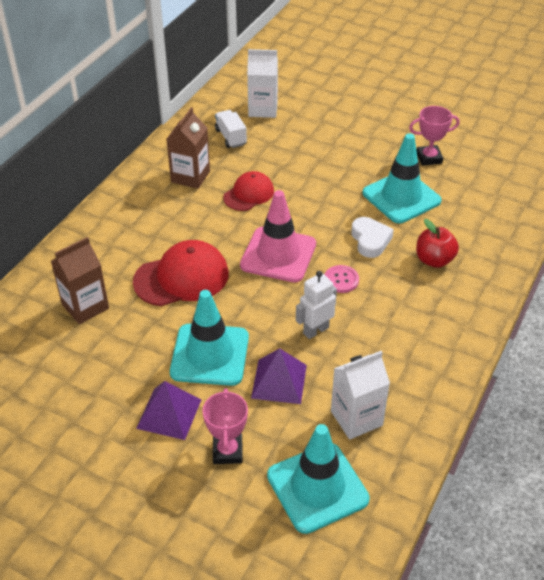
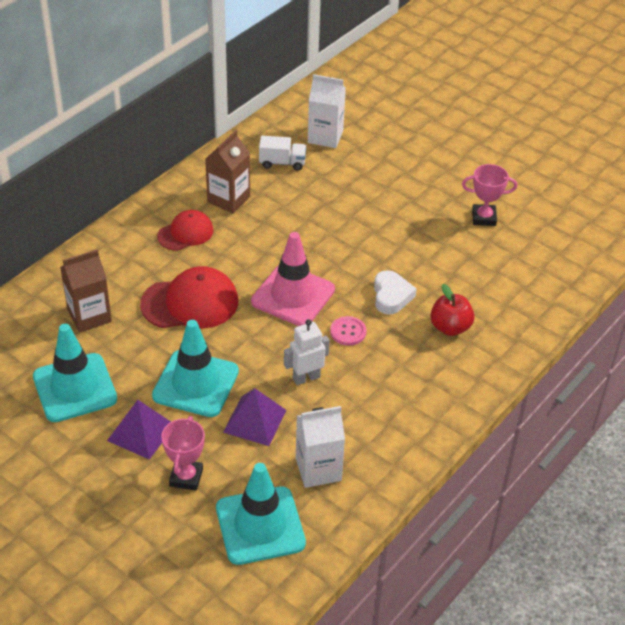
camera: 10 degrees right, 0 degrees up
(231, 137) = (282, 163): white truck -> white truck turned 105 degrees clockwise
(249, 194) = (282, 227): red cap -> red cap (185, 233)
(401, 197) = (439, 256): turquoise traffic cone -> turquoise traffic cone (75, 388)

